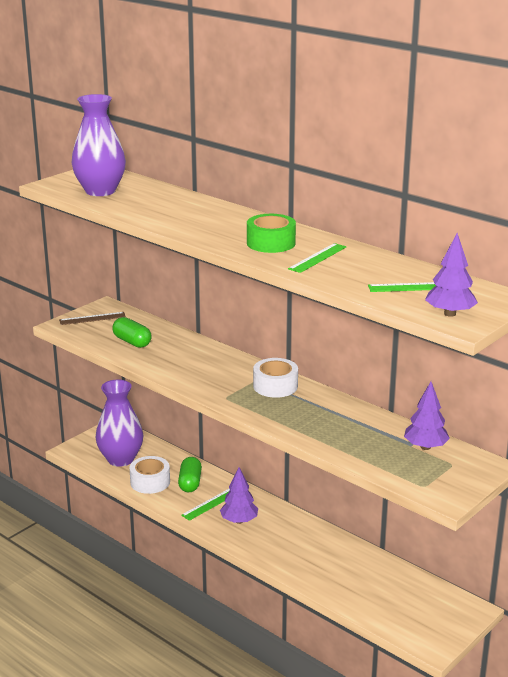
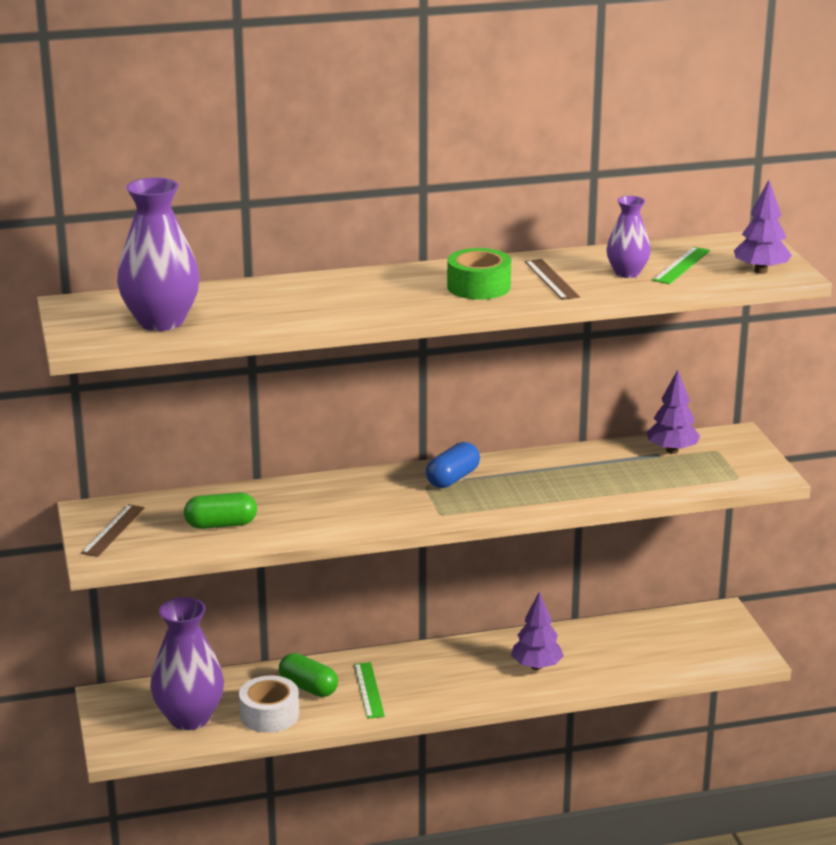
camera: 55 degrees left, 0 degrees up
(239, 521) = (425, 684): purple tree -> purple tree (536, 666)
(275, 386) = (452, 478): white tape -> blue capsule
(318, 258) = (551, 279): green ruler -> brown ruler
(367, 275) = (627, 273): none -> purple vase

